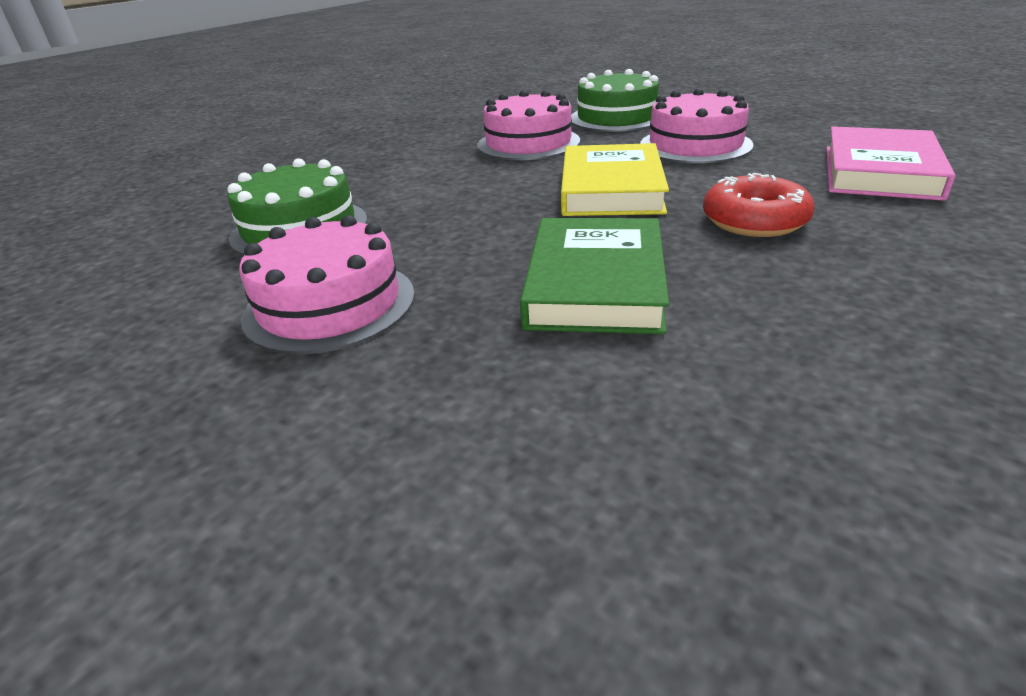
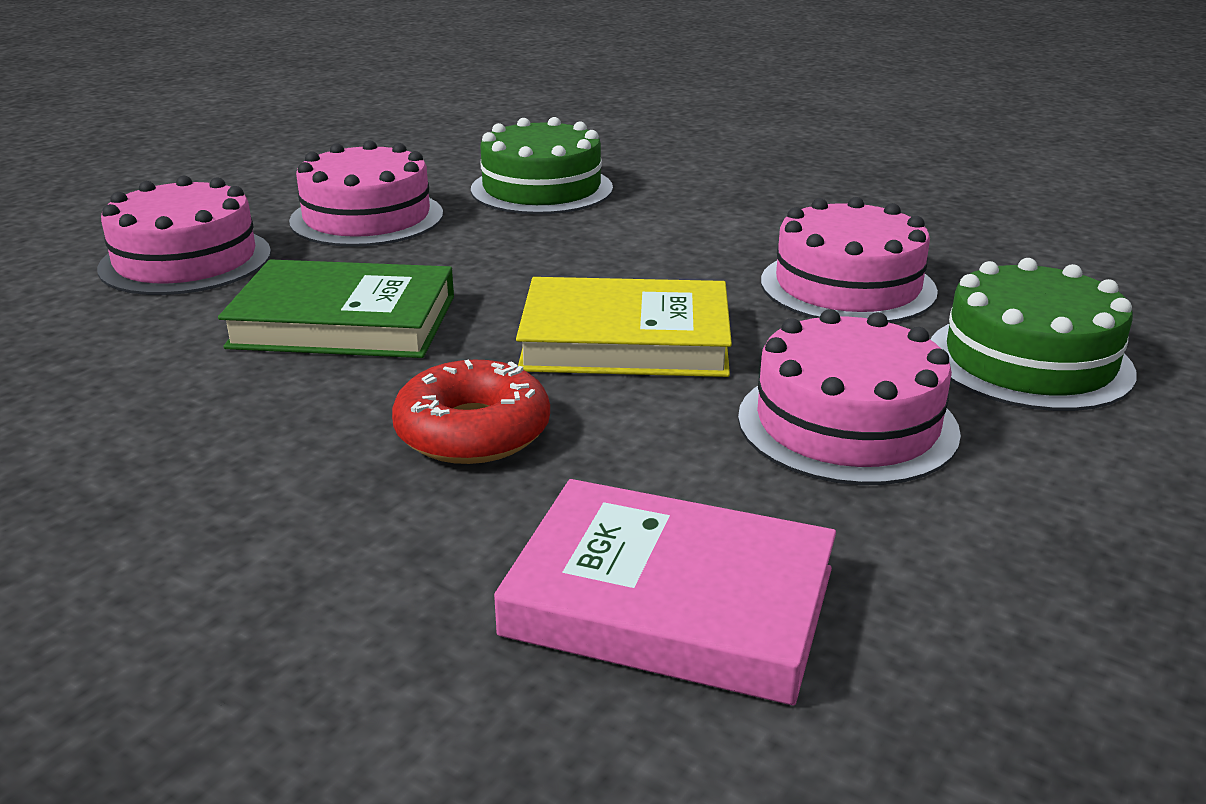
camera: 85 degrees right, 5 degrees down
(423, 410) = (186, 260): none -> pink cake

